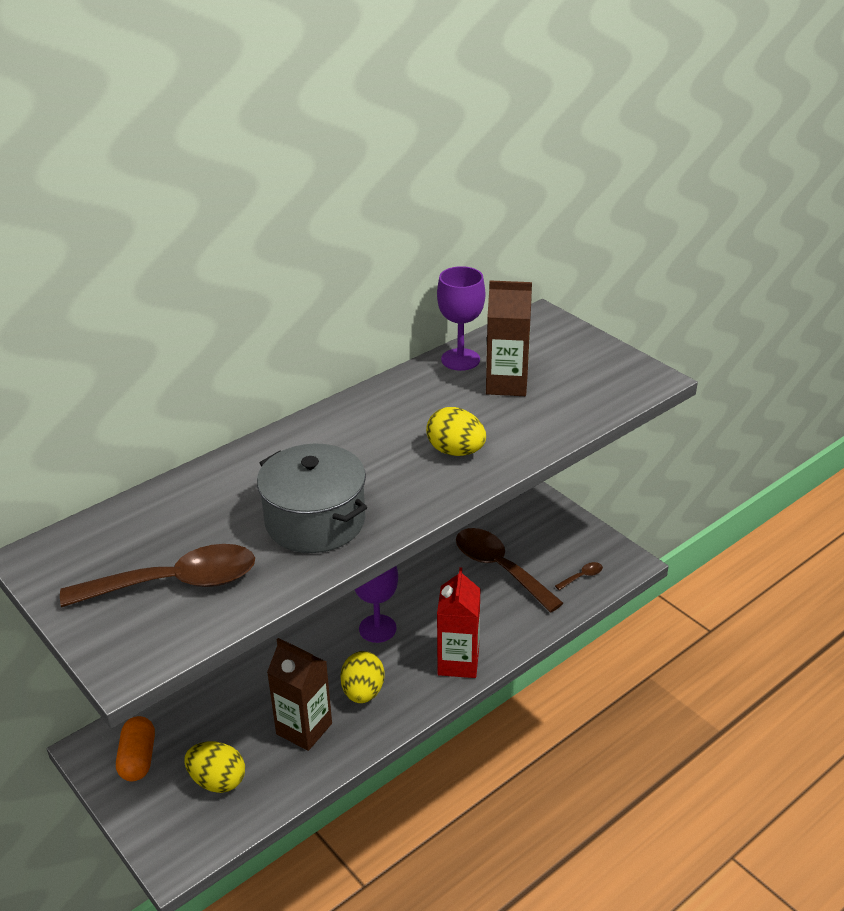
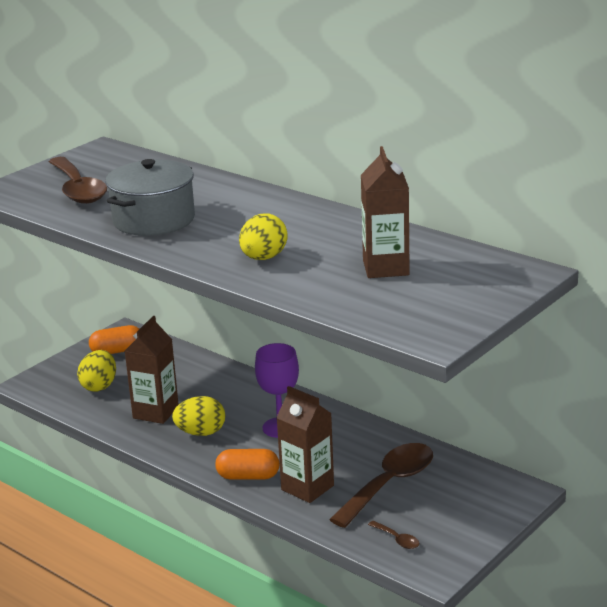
camera: 80 degrees right, 10 degrees down
(458, 662) = (248, 476): red carton -> orange capsule
(460, 359) = (420, 243): purple goblet -> none
(490, 622) = (307, 487): none -> brown carton

